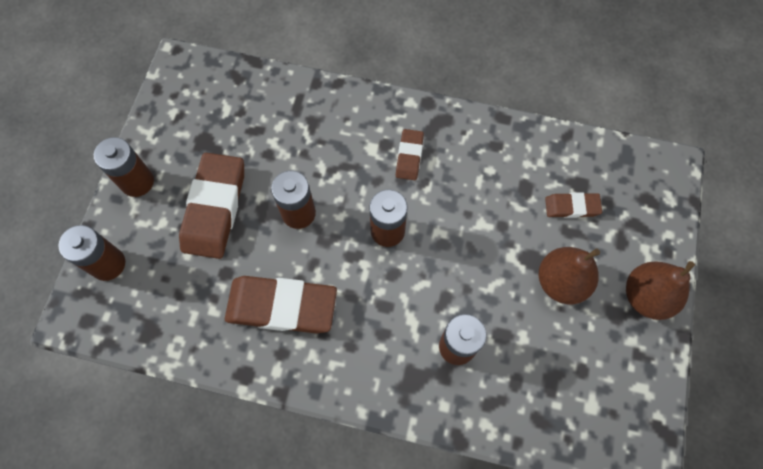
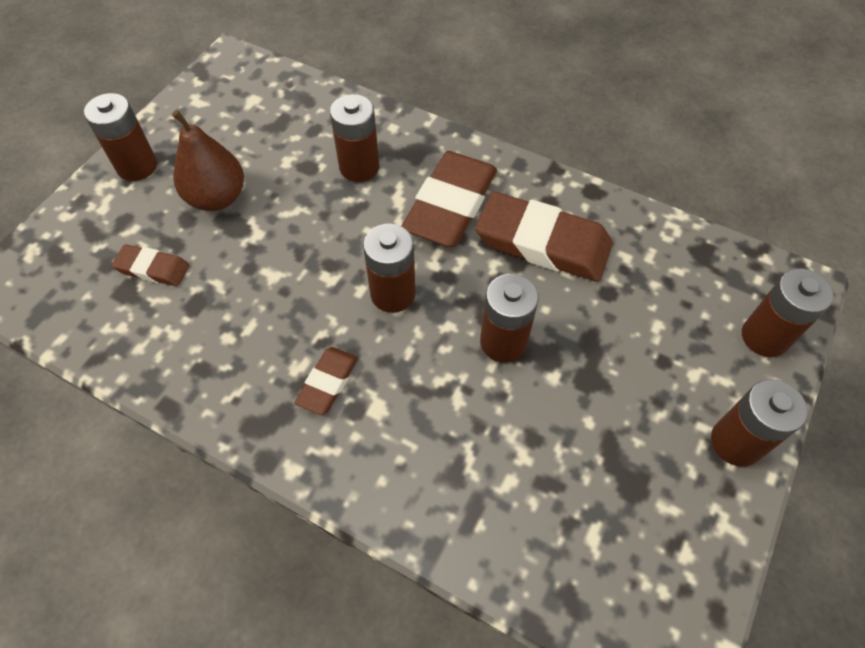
camera: 165 degrees left, 10 degrees down
(214, 208) = (619, 376): brown eraser -> brown eraser (450, 205)
(646, 296) = (137, 166): brown pear -> brown battery

